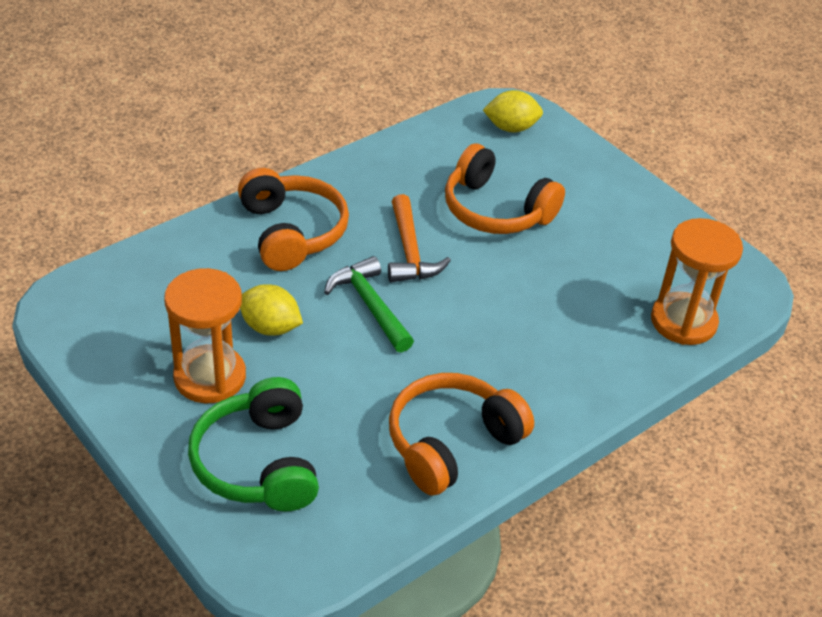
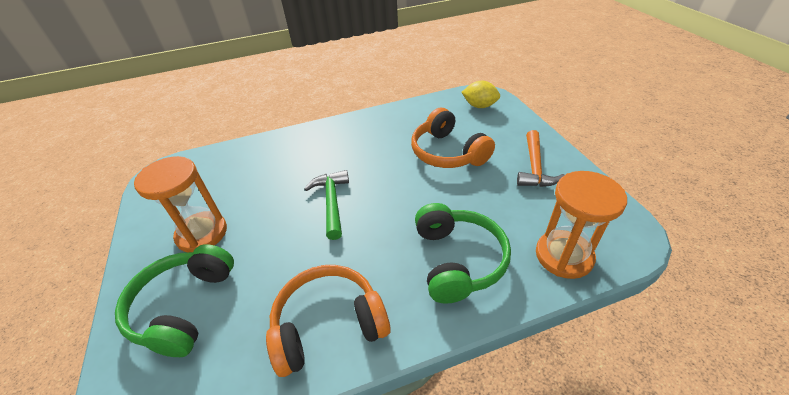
camera: 25 degrees right, 0 degrees up
(270, 327) = (261, 206): yellow lemon -> none
(292, 232) = (313, 150): orange headphones -> none
(410, 252) = (377, 171): orange hammer -> orange hammer (535, 167)
(567, 348) = (457, 260): none -> green headphones

